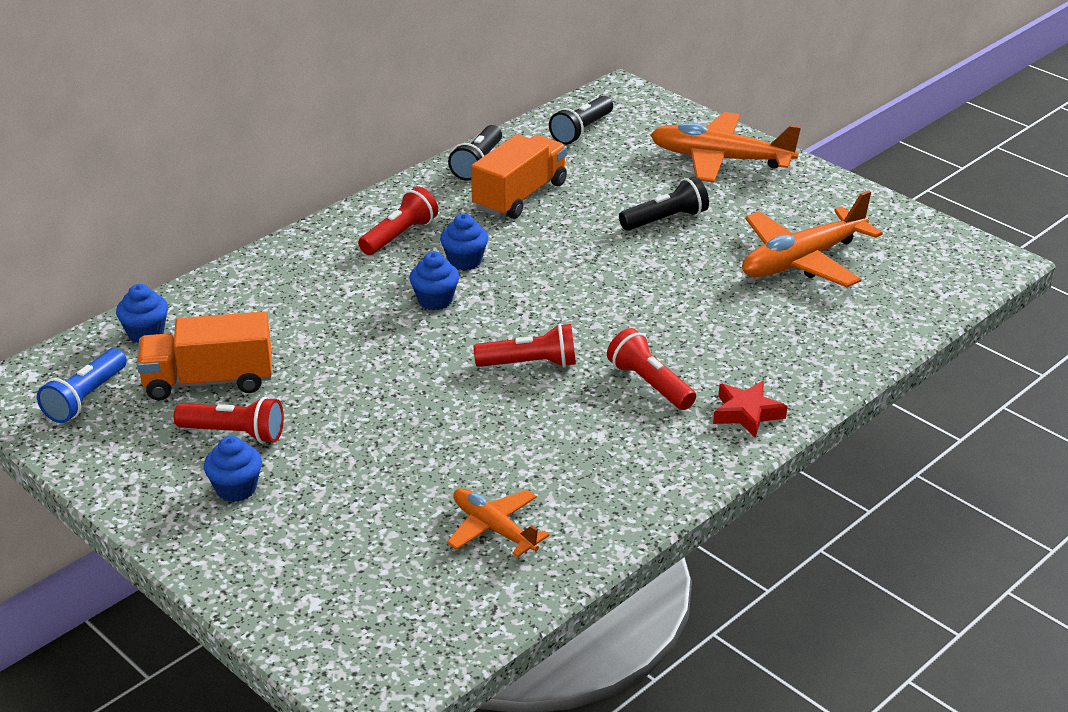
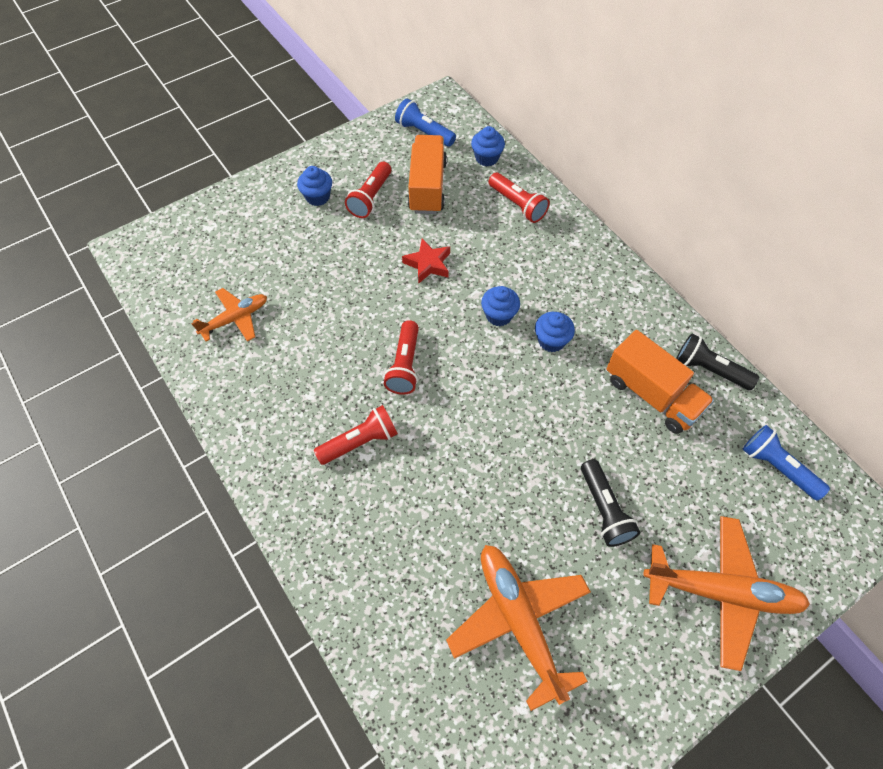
camera: 100 degrees right, 25 degrees up
(399, 235) = (593, 301): red flashlight -> red flashlight (517, 205)
(582, 131) = (777, 467): black flashlight -> blue flashlight
(720, 159) = (721, 592): orange plane -> orange plane turned 75 degrees clockwise
(746, 413) = (304, 505): red star -> red star (428, 264)

